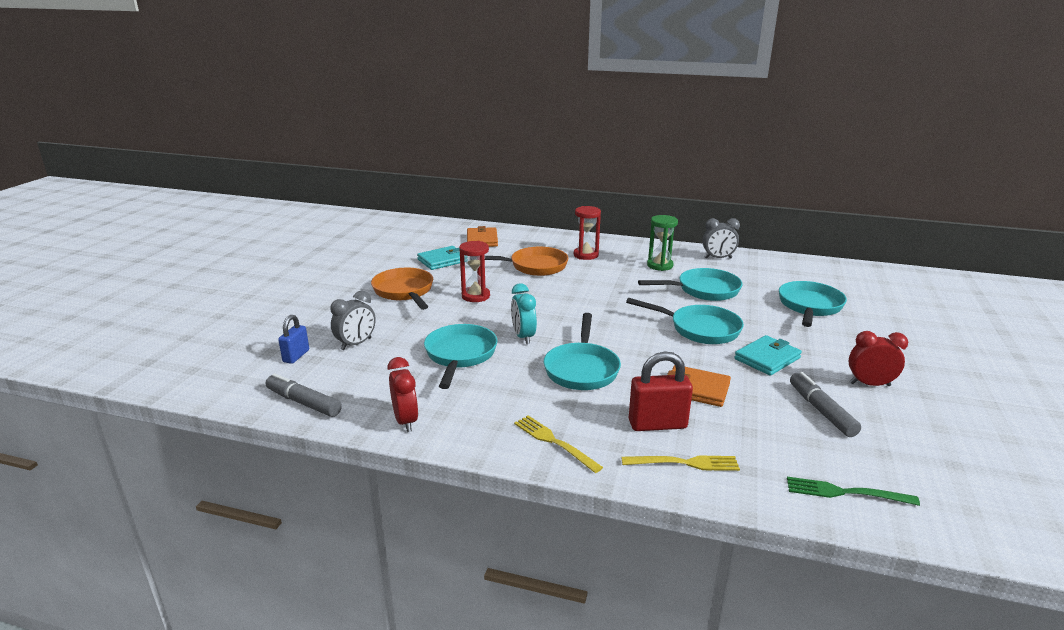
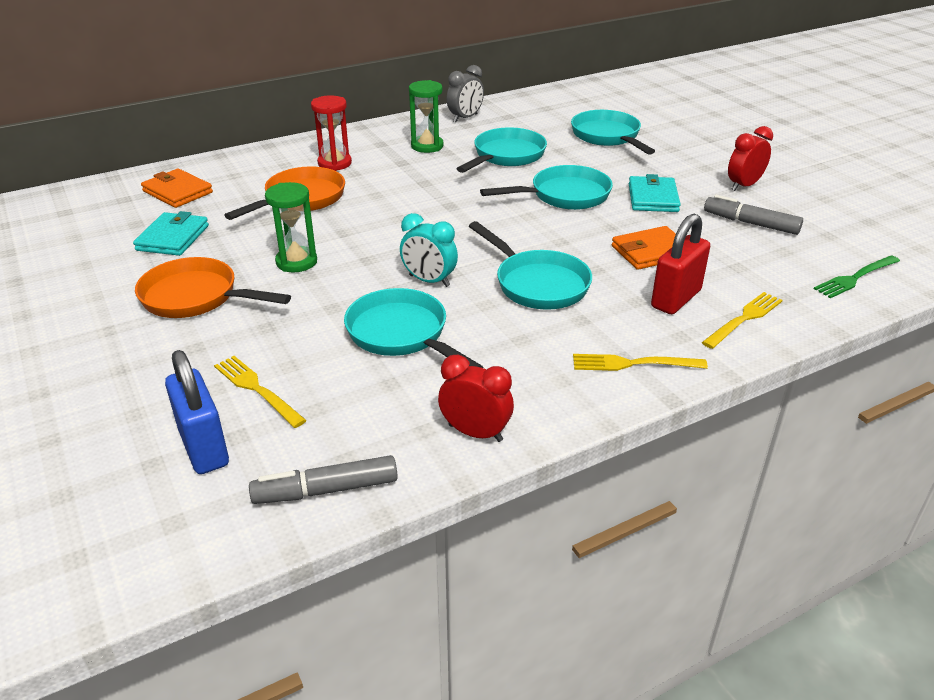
camera: 45 degrees left, 10 degrees up
(296, 356) = (204, 448): blue padlock -> blue padlock, size x1.57
(356, 344) = (256, 389): grey clock -> yellow fork
(475, 296) = (296, 262): red hourglass -> green hourglass

